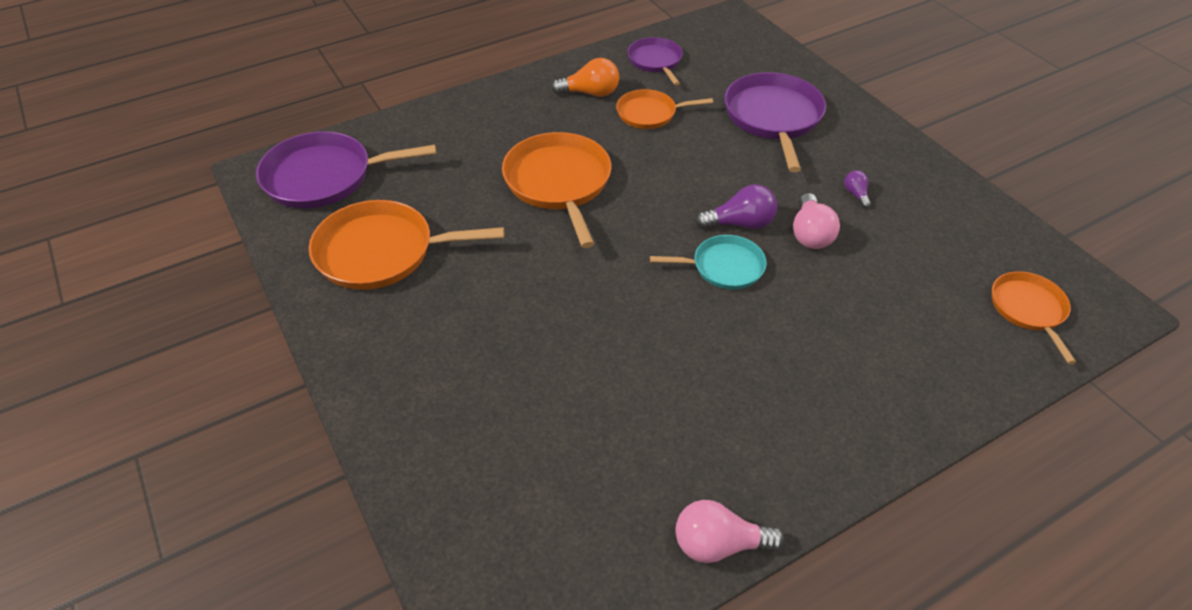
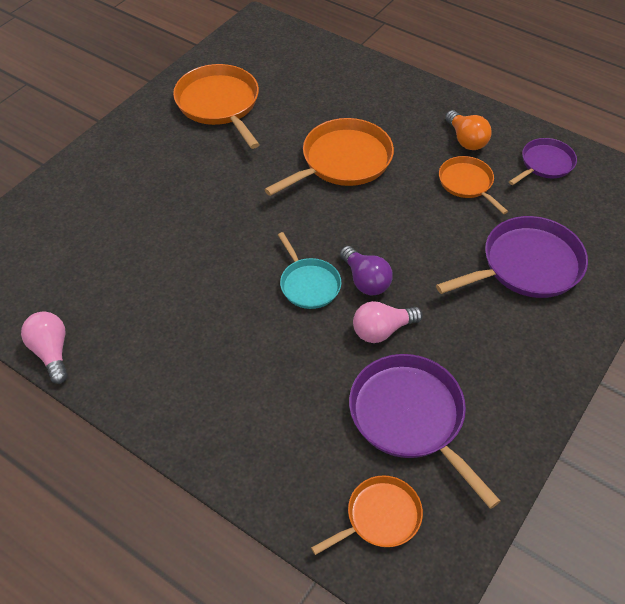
camera: 65 degrees right, 5 degrees up
(324, 177) = (273, 50): purple pan -> purple pan (410, 417)
(856, 194) = (457, 351): purple light bulb -> none

